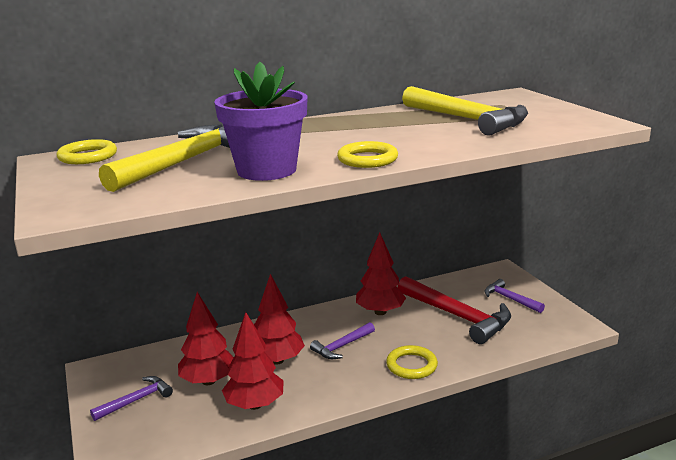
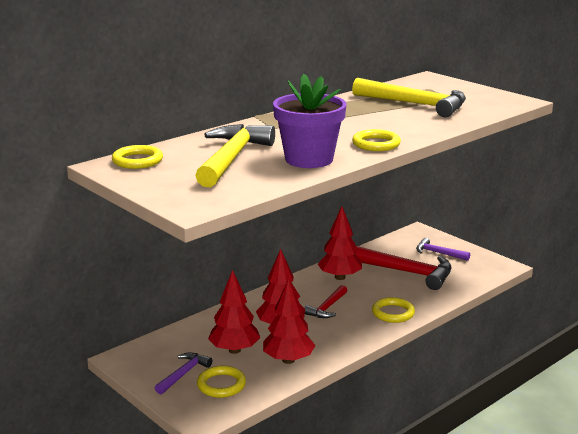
camera: 20 degrees left, 0 degrees up
(162, 422) = (221, 385): none -> yellow ring
(342, 346) = (327, 308): purple hammer -> red hammer

